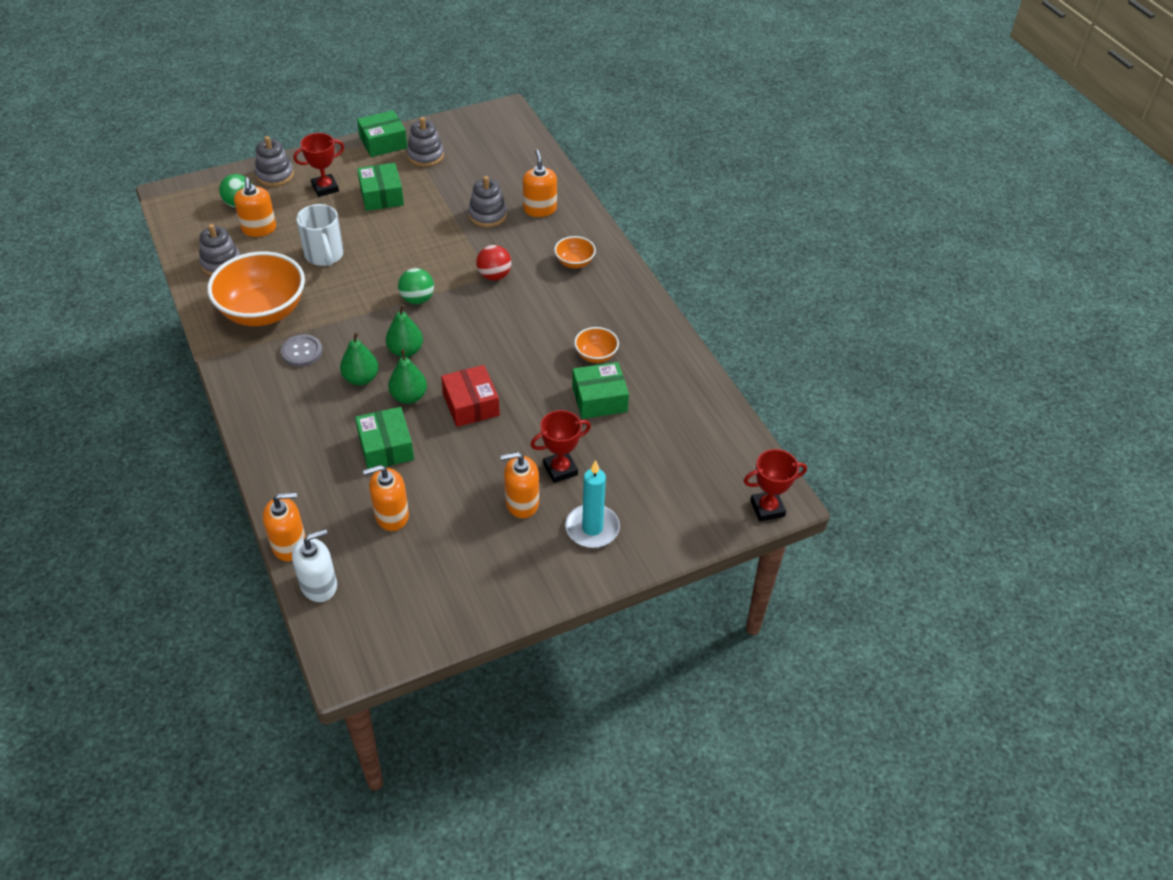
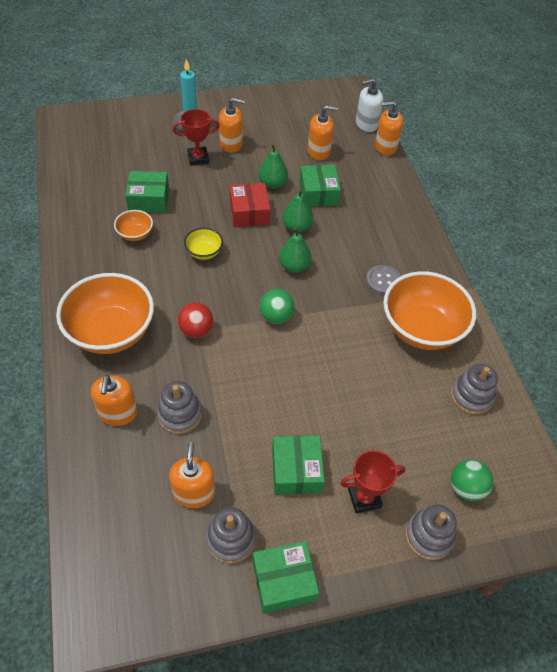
camera: 170 degrees left, 5 degrees up
(259, 229) = (438, 441): orange soap dispenser -> orange soap dispenser (194, 493)
(324, 256) = (364, 387): white mug -> none
(361, 378) = (333, 248): green pear -> green pear (272, 184)
(511, 349) = (204, 252): none -> yellow bowl
(574, 262) = (111, 332): orange bowl -> orange bowl, size x2.17
(767, 508) = (73, 114): red trophy -> none

